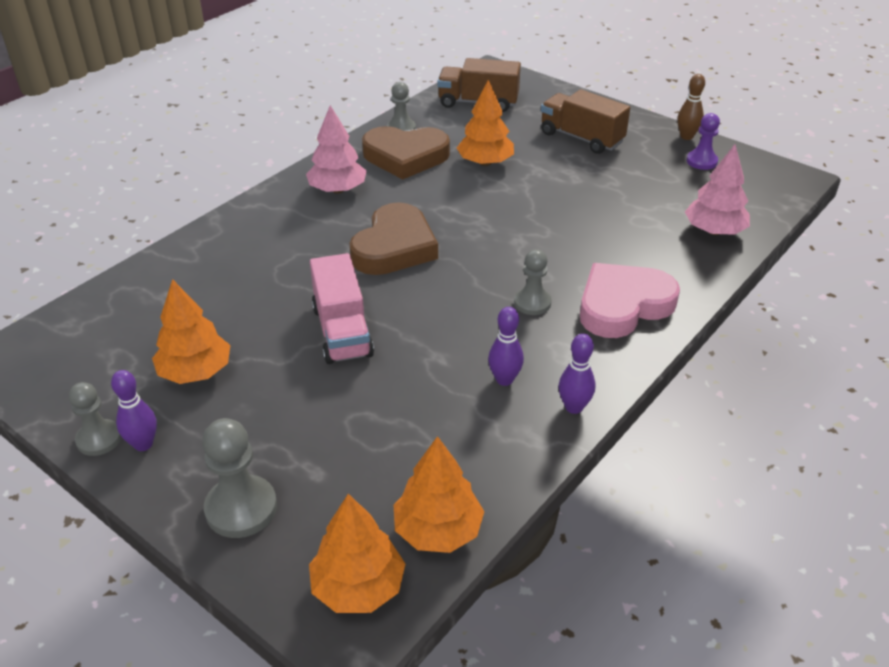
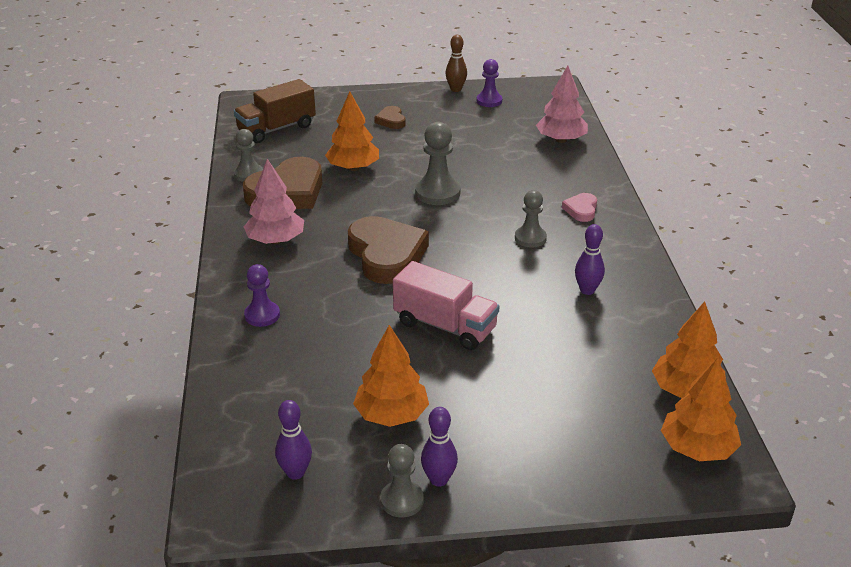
camera: 45 degrees left, 5 degrees down
(240, 240) = (262, 315): none -> purple pawn
(241, 508) = (567, 464): grey pawn -> grey pawn (437, 193)
(574, 407) = (646, 280): purple bowling pin -> purple bowling pin (295, 473)
(581, 138) = (391, 120): brown truck -> brown heart
(623, 305) = (581, 210): pink heart -> pink heart, size x0.47

